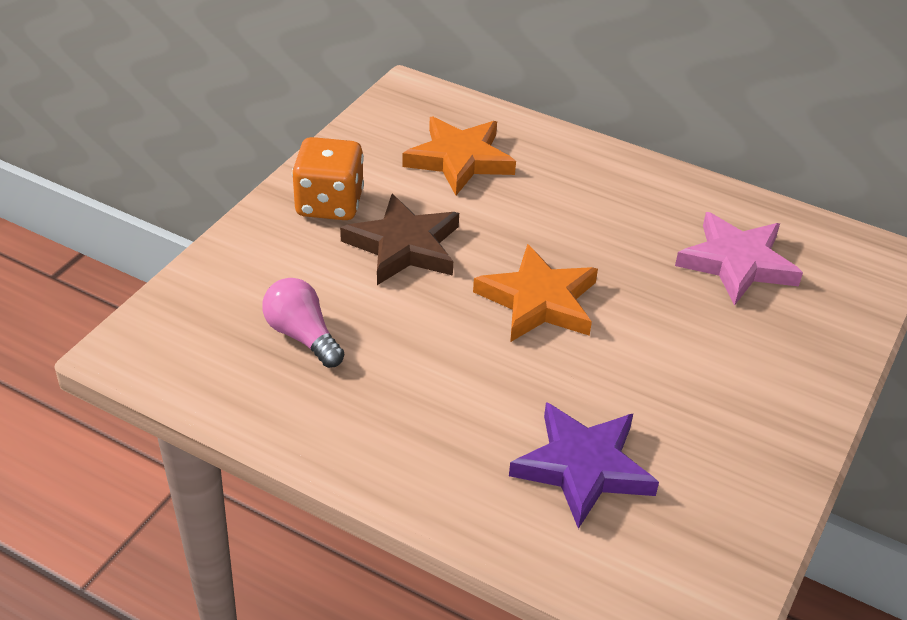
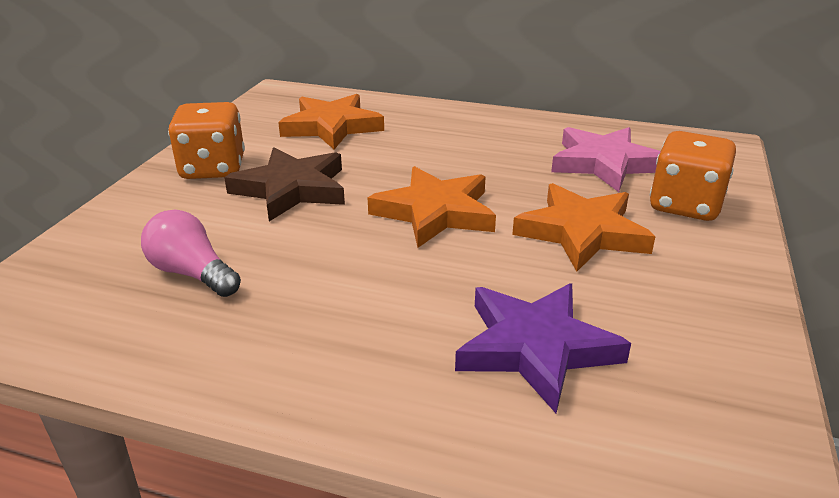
camera: 10 degrees left, 10 degrees down
(674, 351) = (582, 233): none -> orange star
(795, 334) = (685, 205): none -> orange dice

